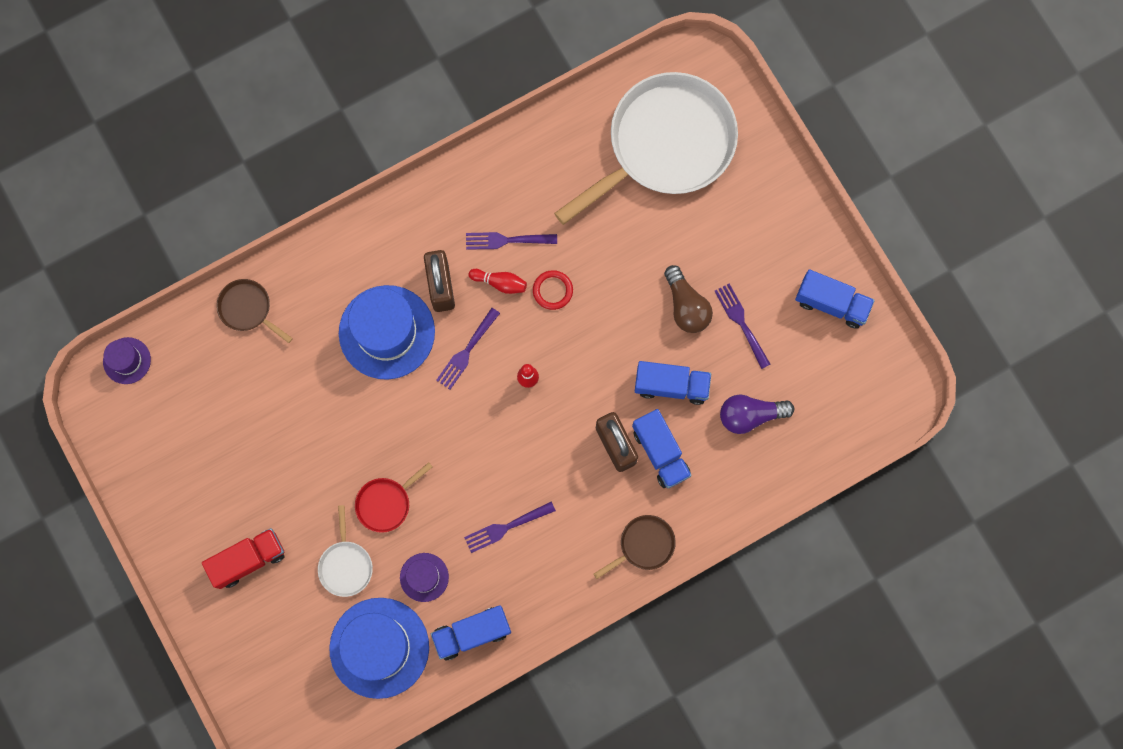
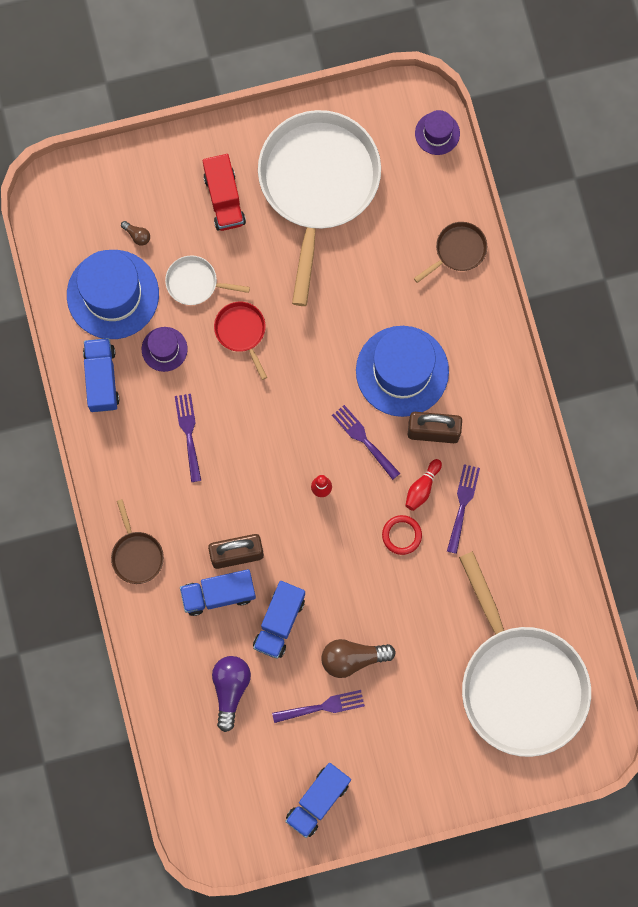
camera: 105 degrees right, 0 degrees up
(209, 467) = (318, 184): none -> white pan
(309, 640) = (137, 235): none -> brown light bulb

